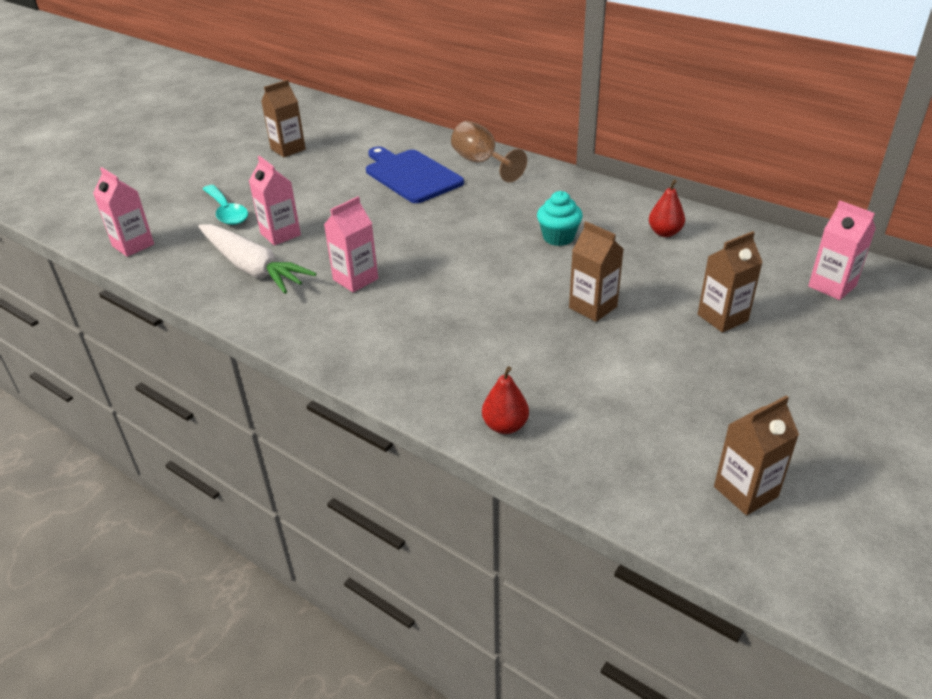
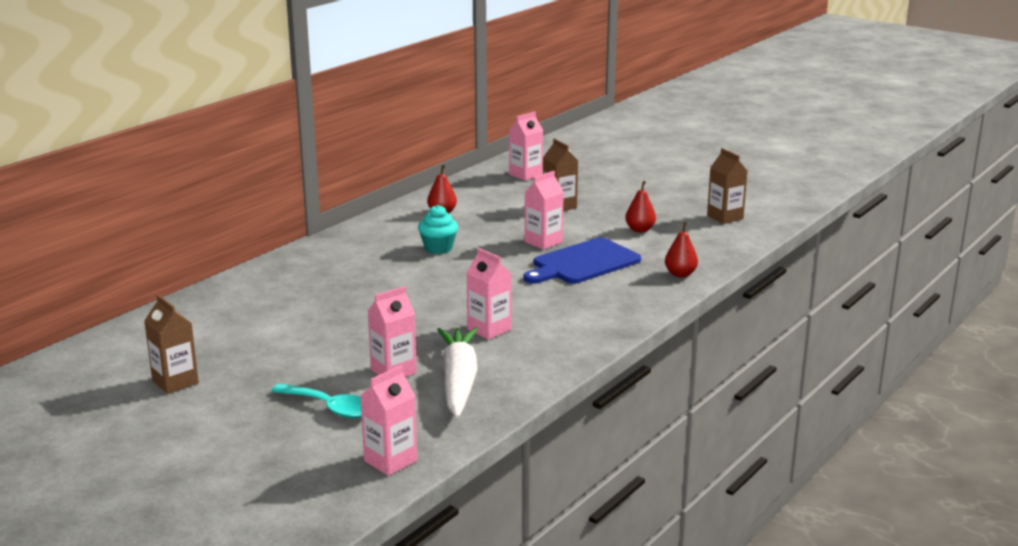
camera: 90 degrees left, 15 degrees down
(227, 212) = (330, 408): turquoise spoon -> turquoise spoon turned 60 degrees clockwise
(252, 268) = (458, 381): white carrot -> white carrot turned 45 degrees counterclockwise
(411, 175) = (288, 308): blue cutting board -> blue cutting board (583, 263)
(481, 163) = (278, 274): brown goblet -> none
(593, 307) = (543, 242): brown carton -> pink carton
(659, 391) = (640, 230): none -> red pear

